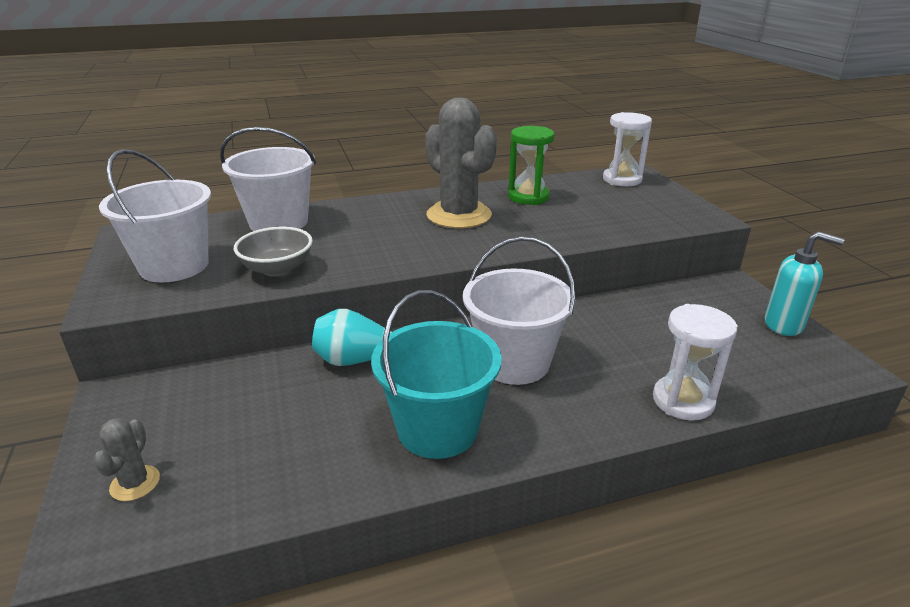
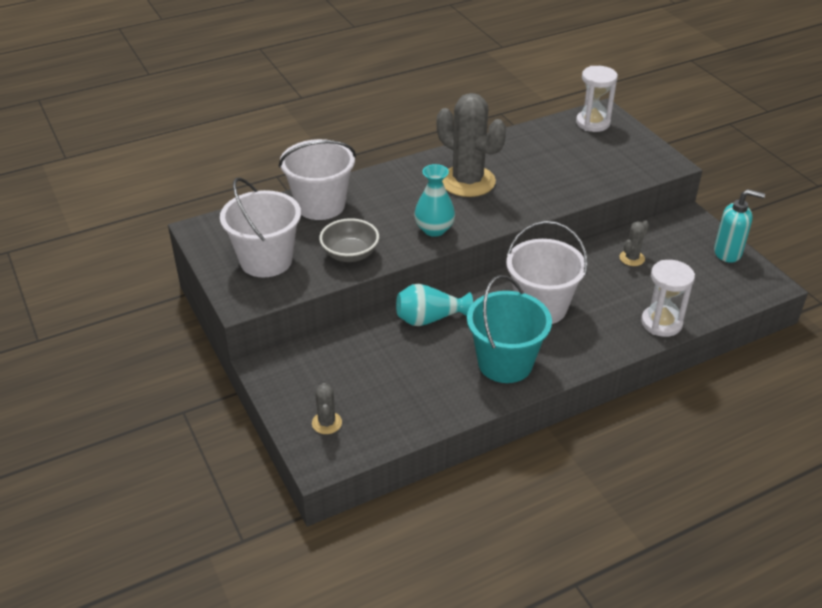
camera: 10 degrees left, 10 degrees up
(395, 254) = (434, 229): none -> turquoise vase
(528, 197) = (518, 153): green hourglass -> none
(651, 318) = (632, 258): none -> grey cactus

